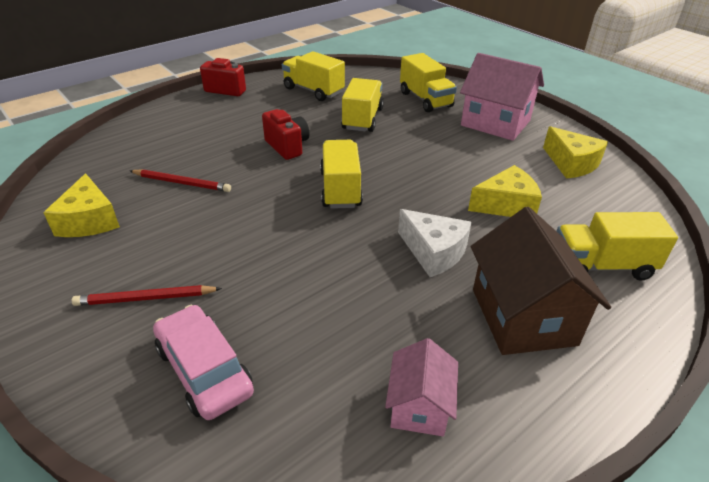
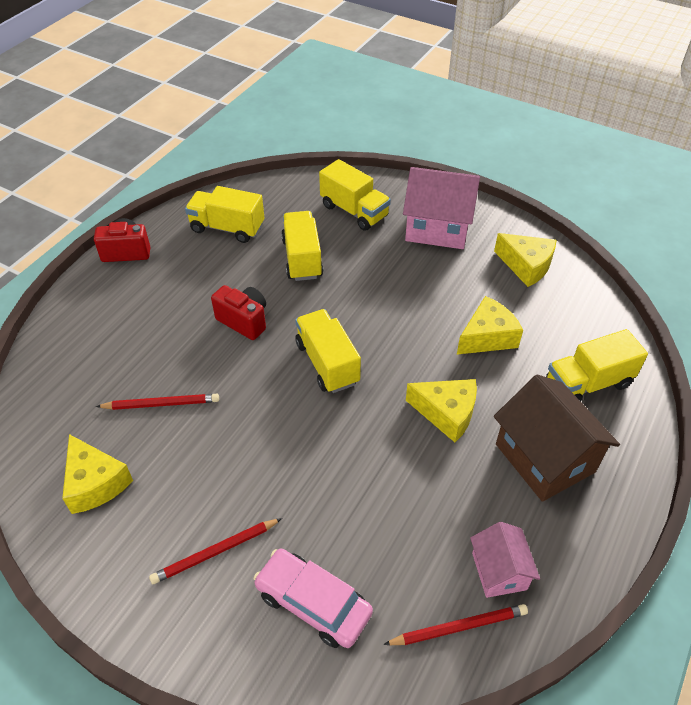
camera: 20 degrees left, 10 degrees up
(342, 447) = (458, 627): none -> red pencil
(434, 252) = (446, 413): white cheese -> yellow cheese

